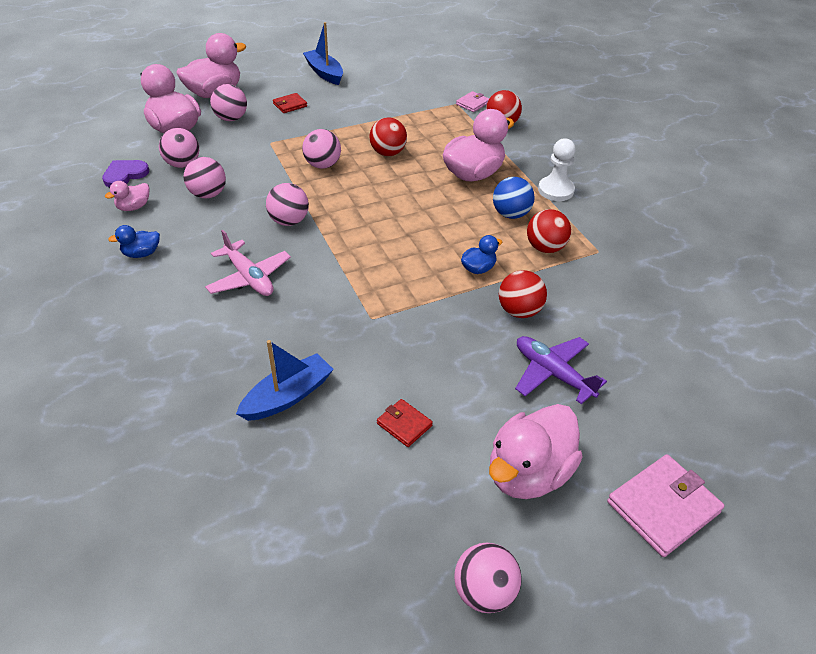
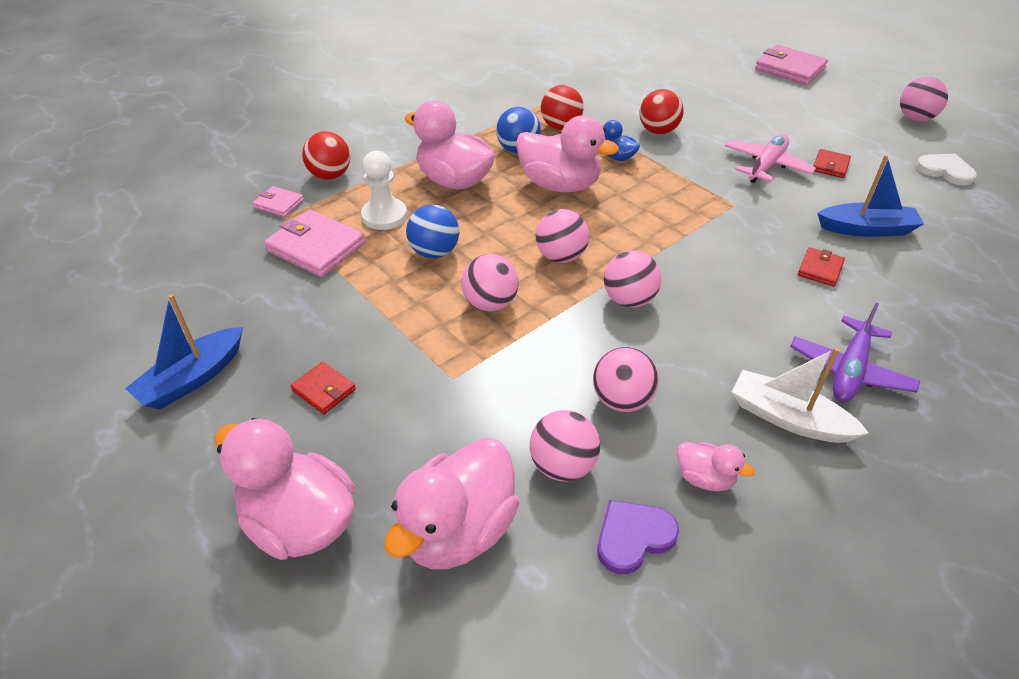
camera: 105 degrees left, 0 degrees up
(125, 175) = (633, 537): purple heart -> purple heart turned 120 degrees clockwise
(141, 253) = (788, 418): blue duck -> white boat
(231, 118) = (393, 456): pink ball -> pink ball (561, 256)
(249, 277) = (748, 301): pink plane -> pink plane (766, 166)
(257, 335) = (820, 269): none -> red wallet
(288, 396) = (866, 229): blue boat -> blue boat turned 150 degrees clockwise
(349, 539) = (945, 171): none -> white heart
(388, 153) = (434, 252): red ball -> blue ball
(416, 112) = (316, 247): none -> pink wallet
(528, 473) = (815, 112): pink duck -> pink duck (559, 185)
(552, 373) = (715, 111): purple plane -> purple plane (849, 370)
(555, 190) = (460, 129): white pawn -> white pawn (384, 216)

